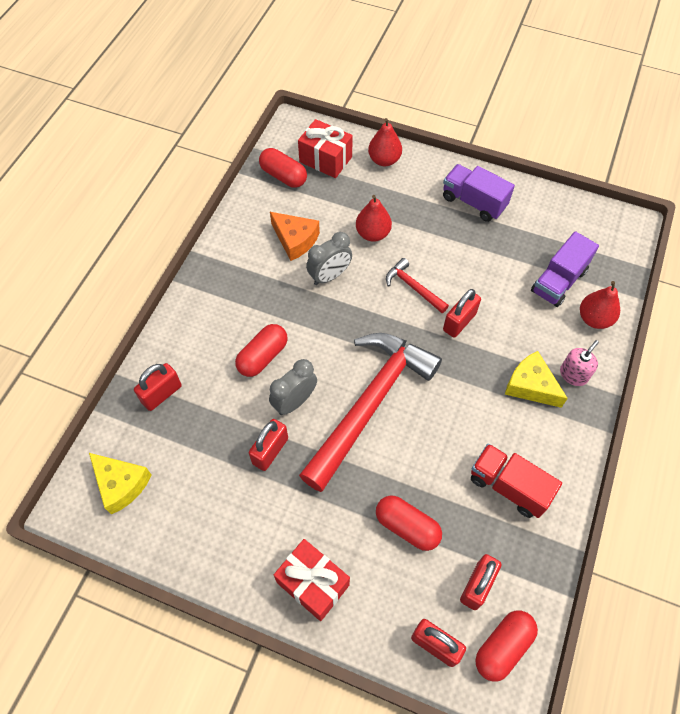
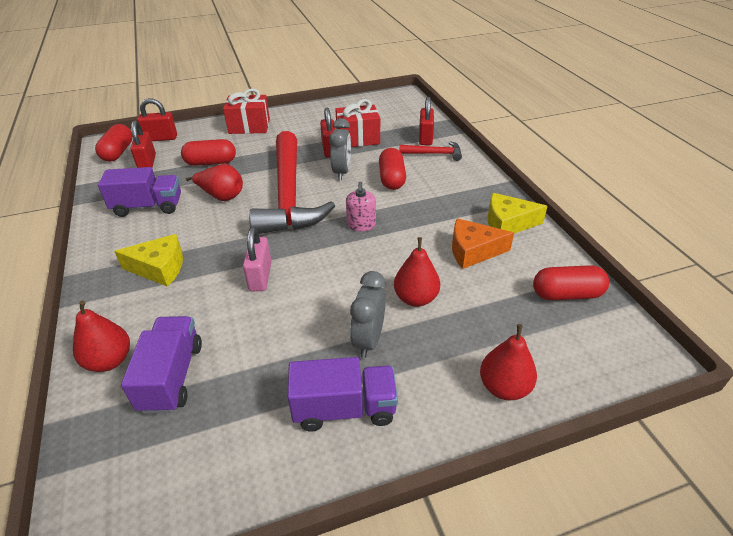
camera: 140 degrees right, 20 degrees down
(121, 484) = (392, 108): yellow cheese -> yellow cheese (507, 223)
(325, 159) = (559, 340): red gift -> red gift (358, 139)
(329, 276) = (409, 244): grey clock -> grey clock (368, 340)
(413, 287) = (328, 278): red hammer -> red hammer (434, 154)
(431, 450) = (221, 196): none -> red pear
(459, 322) = (260, 277): red padlock -> pink padlock
(508, 486) = (148, 207): red truck -> purple truck
(573, 374) = (118, 297): pink soap dispenser -> pink soap dispenser (361, 225)

